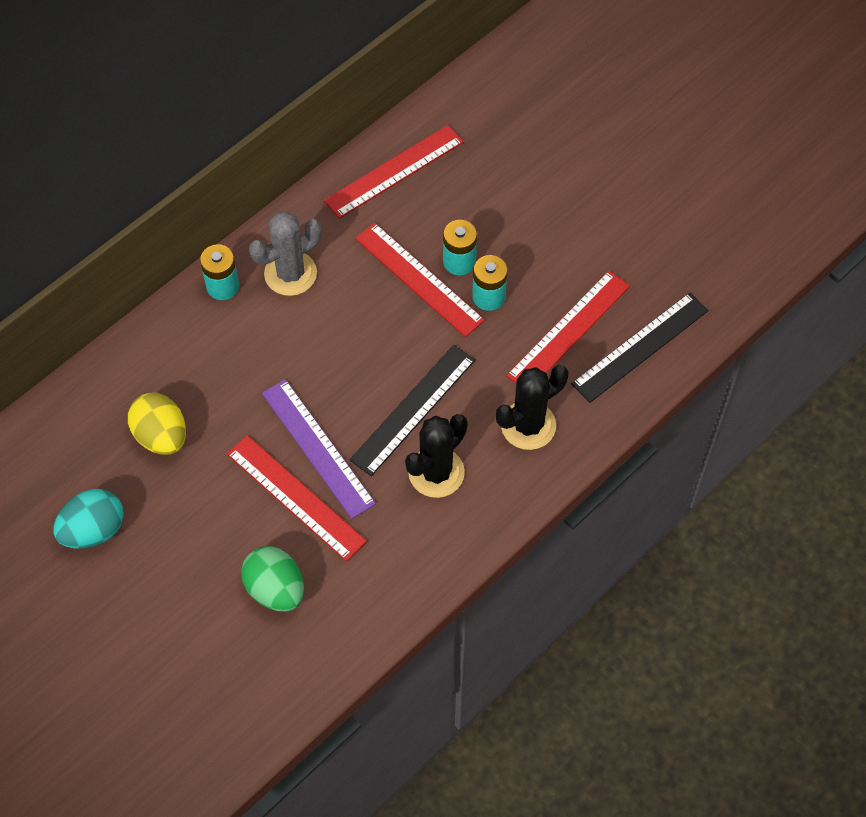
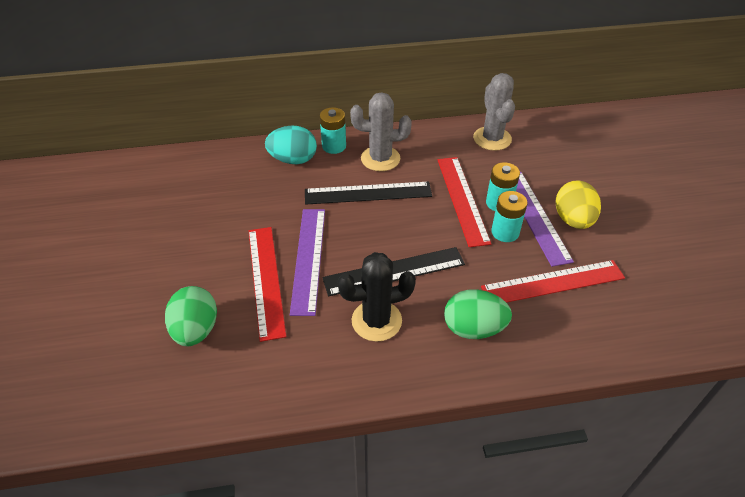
camera: 35 degrees right, 15 degrees down
(94, 530) = (130, 228): turquoise egg -> turquoise egg (293, 160)
(161, 436) = (221, 201): yellow egg -> yellow egg (573, 220)
(394, 171) = (492, 139): red ruler -> grey cactus
(505, 258) = (534, 216): none -> purple ruler
(528, 425) = (473, 328): black cactus -> green egg
(640, 347) = (607, 324): black ruler -> black ruler (368, 193)

